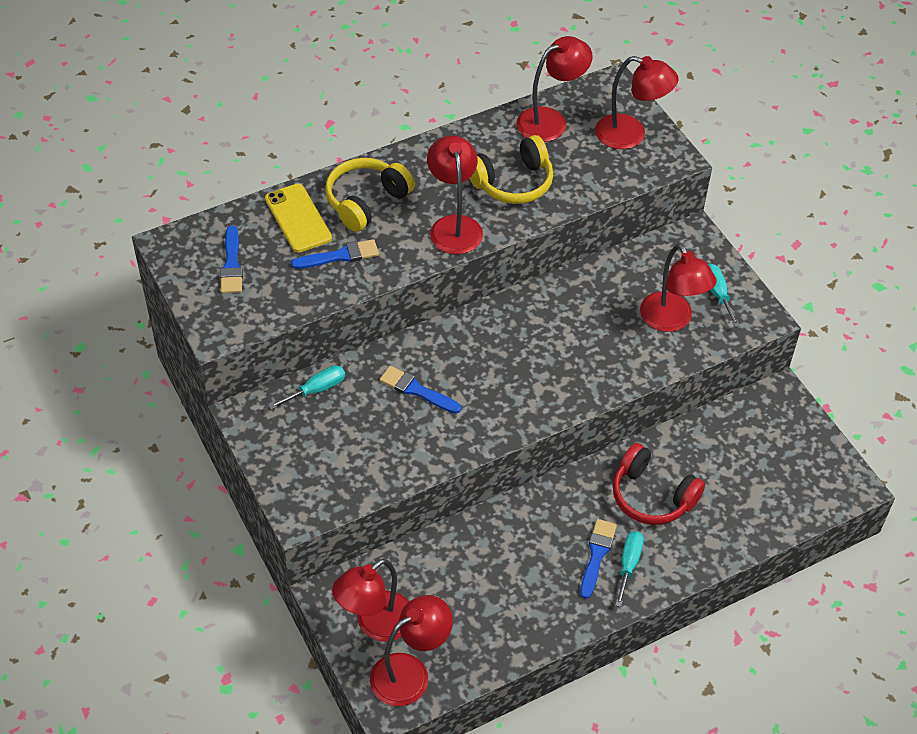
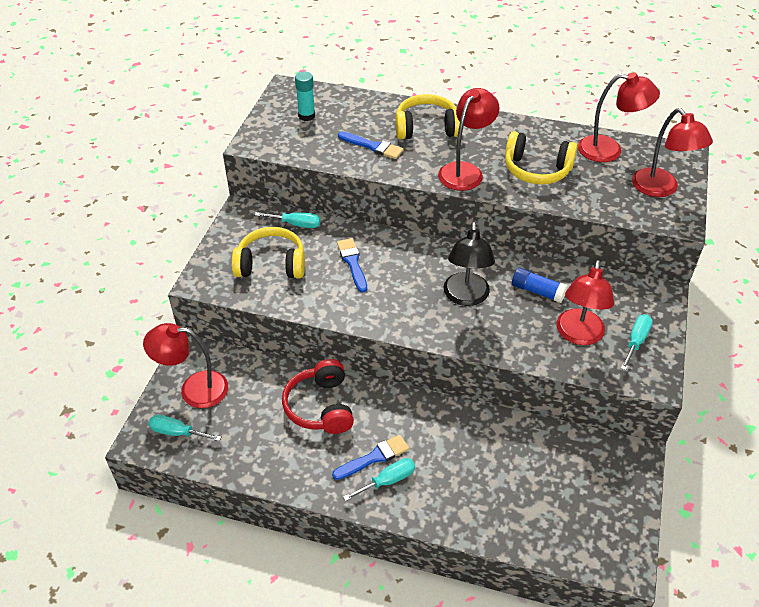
camera: 45 degrees right, 5 degrees down
(232, 264) = (306, 116): blue brush -> turquoise glue stick
(298, 218) = (375, 114): yellow phone -> none
(344, 447) = (271, 264): none -> yellow headphones
(410, 672) = (177, 432): red lamp -> turquoise screwdriver
(550, 351) = (466, 297): none -> black lamp
(600, 302) = (537, 291): none -> blue glue stick
(652, 496) = (457, 450): red headphones -> red headphones (321, 406)

